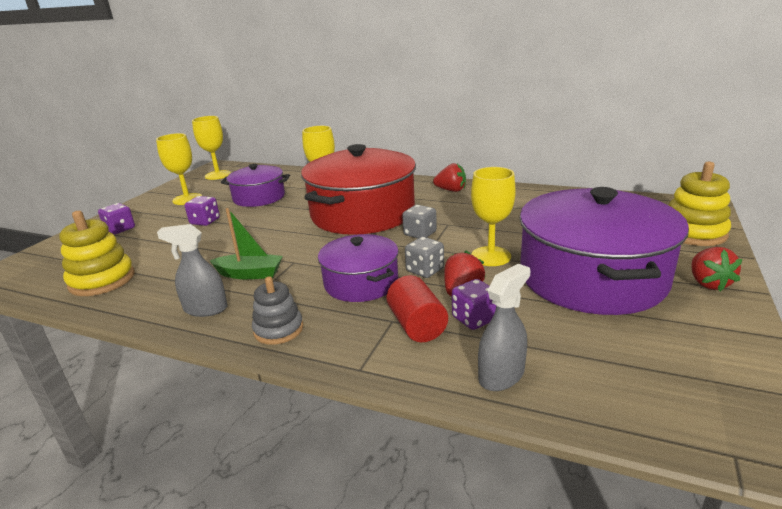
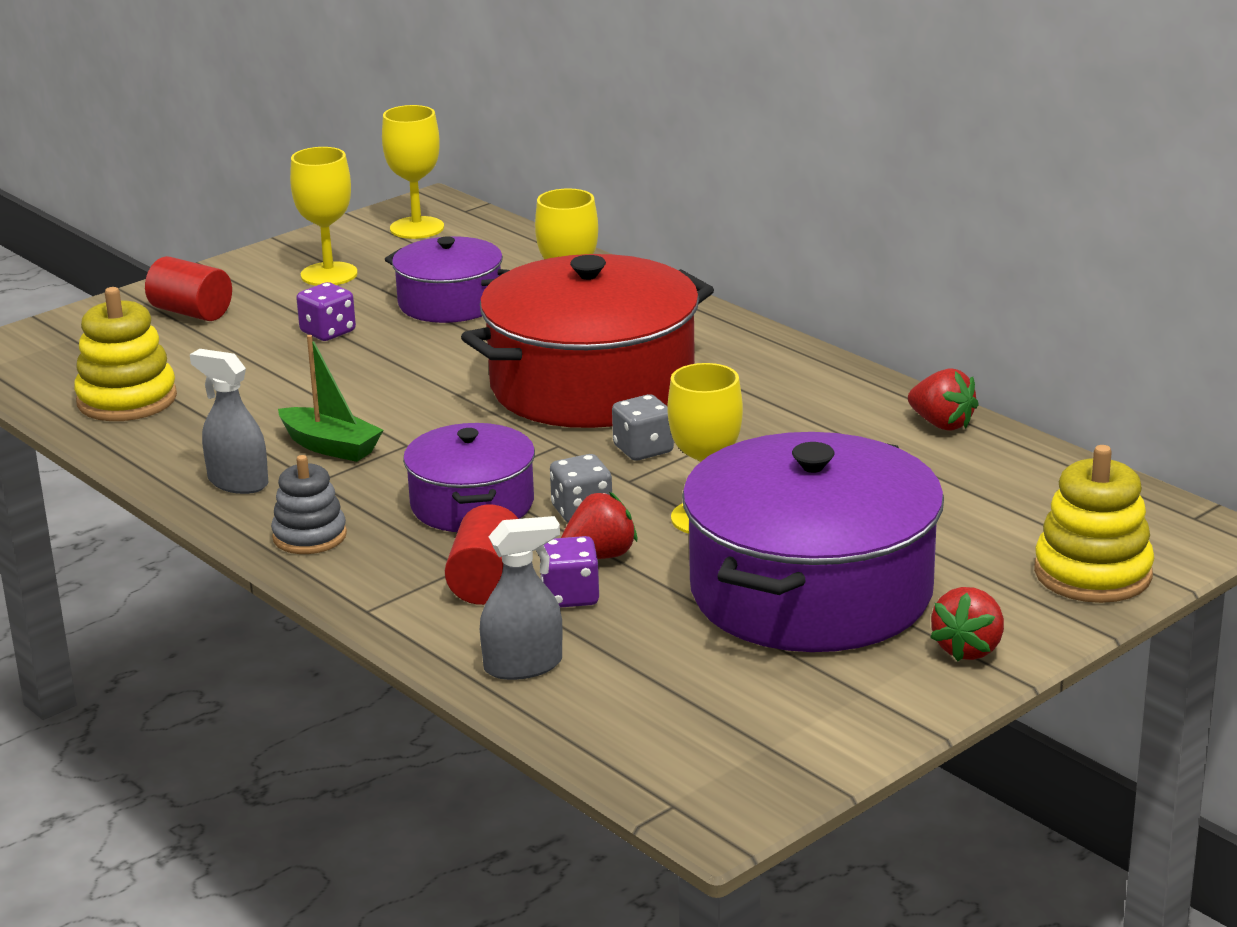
camera: 25 degrees right, 0 degrees up
(120, 229) = (191, 312): purple dice -> red cylinder
(451, 190) = (798, 377): red strawberry -> red strawberry (942, 424)

